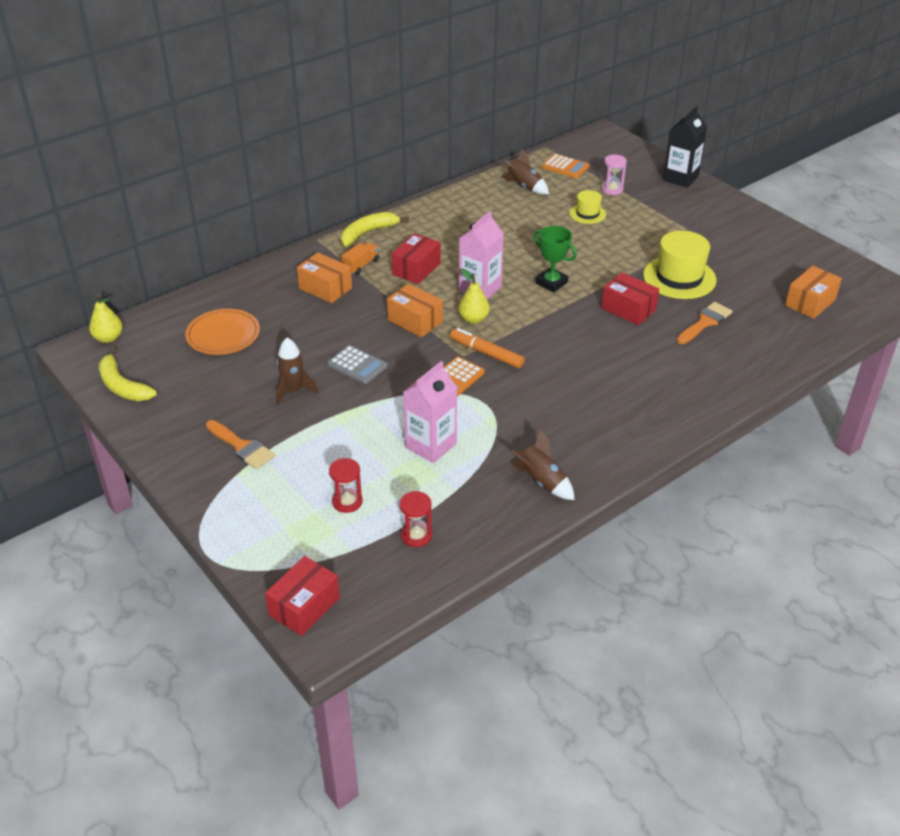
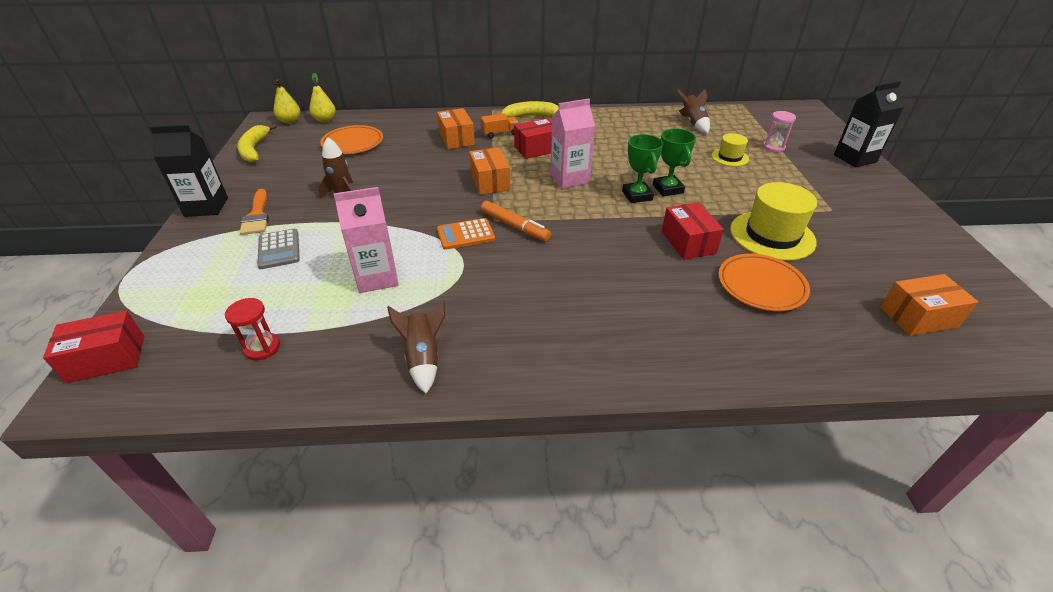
camera: 35 degrees right, 0 degrees up
(175, 462) = (206, 207): none -> black carton
(347, 502) = (258, 290): red hourglass -> none
(357, 365) = (407, 195): grey calculator -> grey calculator (279, 249)
(473, 319) = (537, 197): yellow pear -> yellow pear (325, 120)
(486, 353) = (515, 226): orange marker -> orange marker turned 150 degrees clockwise
(565, 167) = (745, 120): orange calculator -> none
(569, 266) = (667, 189): none -> green trophy
(705, 322) = (761, 285): orange brush -> orange plate

